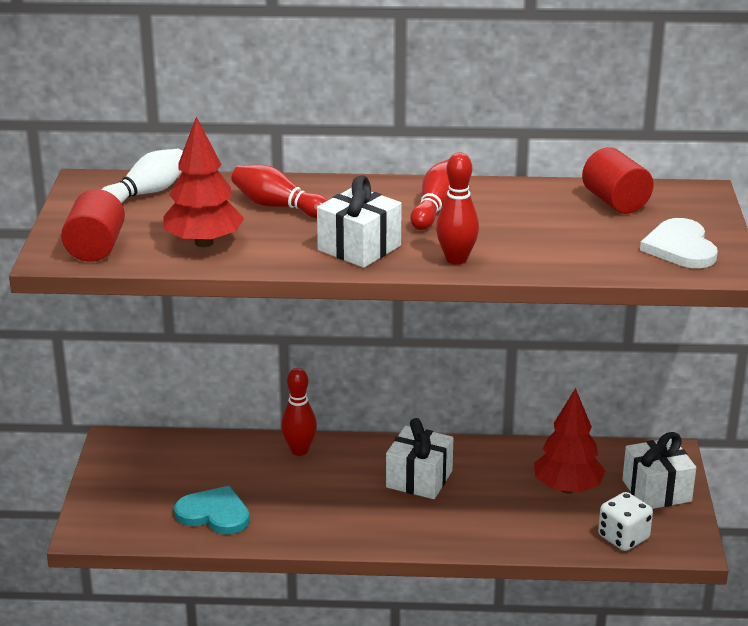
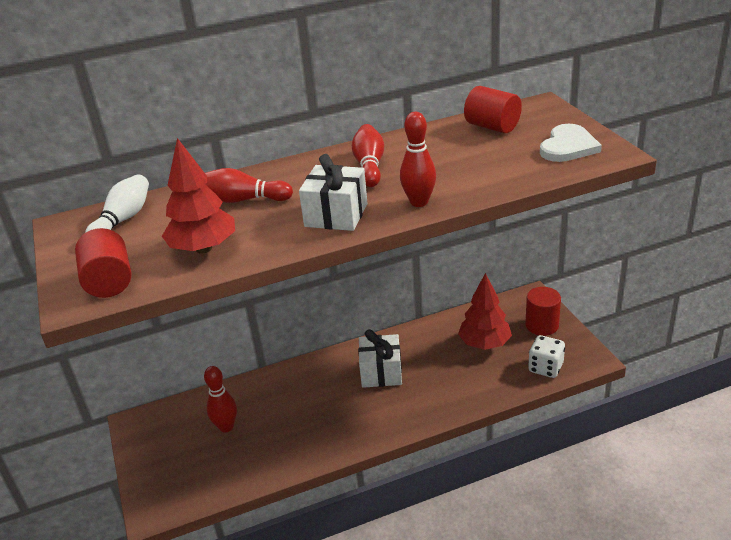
camera: 20 degrees left, 5 degrees up
(214, 514) = (247, 456): turquoise heart -> none
(299, 450) = (282, 380): red bowling pin -> red bowling pin (226, 427)
(656, 491) = (542, 325): white gift -> red cylinder
(680, 247) = (568, 146): white heart -> white heart turned 120 degrees counterclockwise

